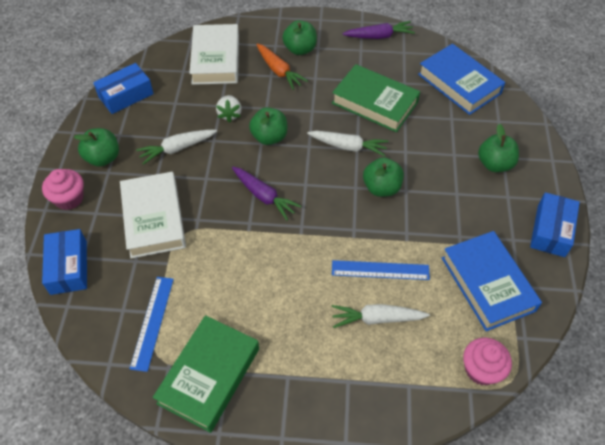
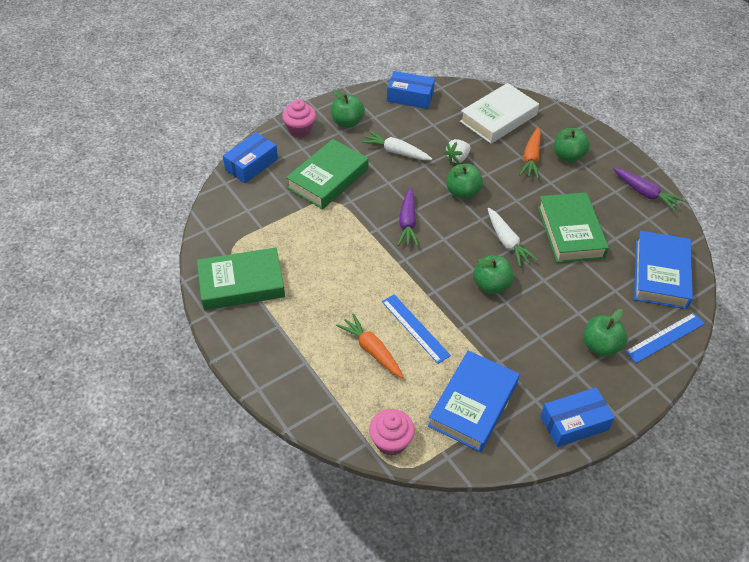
camera: 50 degrees right, 5 degrees down
(152, 322) = (252, 230): blue ruler -> blue ruler (665, 337)
(154, 218) = (328, 179): white book -> green book
(377, 319) = (372, 350): white carrot -> orange carrot

